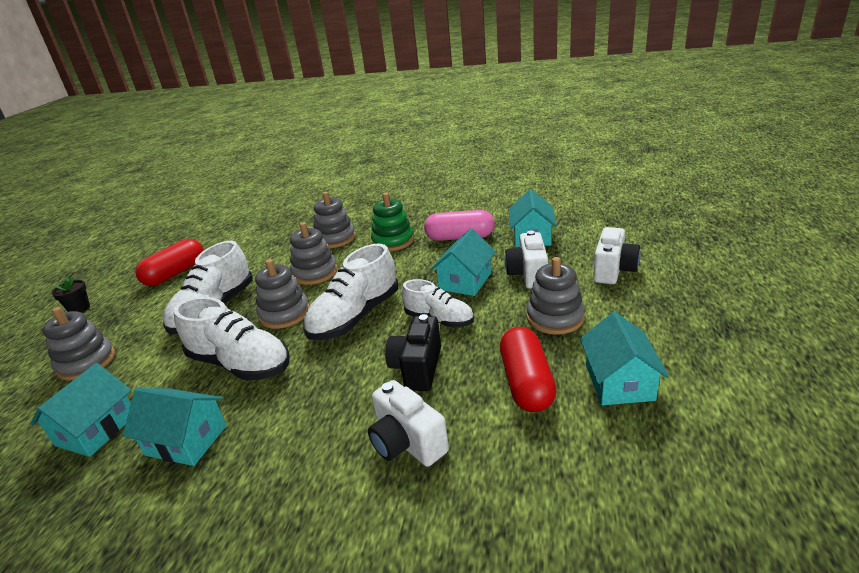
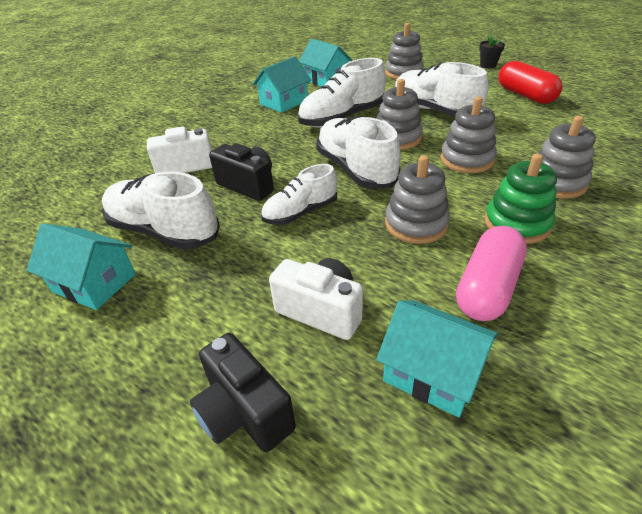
camera: 115 degrees right, 10 degrees up
(465, 281) = (356, 251): turquoise house -> none
(526, 383) = (164, 231): red capsule -> white shoe
(555, 318) = (216, 289): grey stacking toy -> grey stacking toy (416, 224)
(613, 270) = (244, 412): white camera -> black camera

